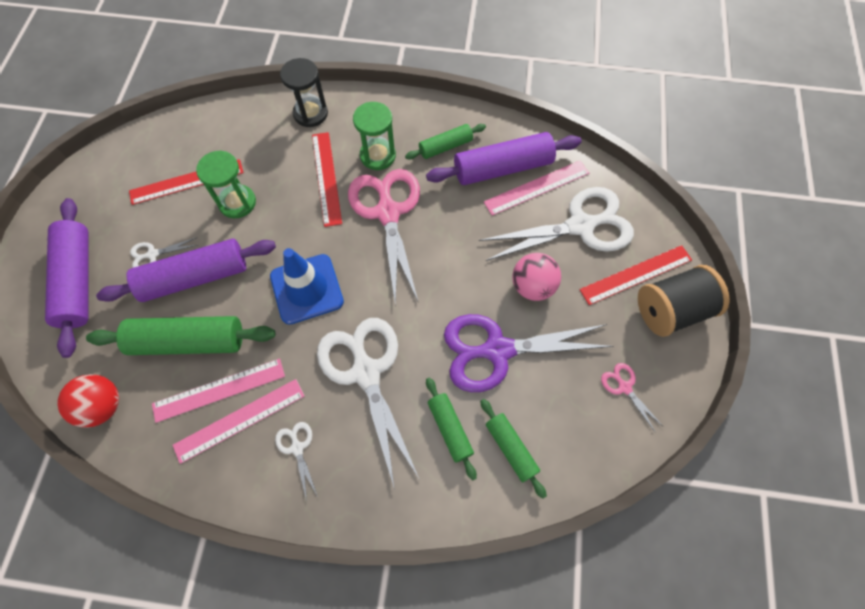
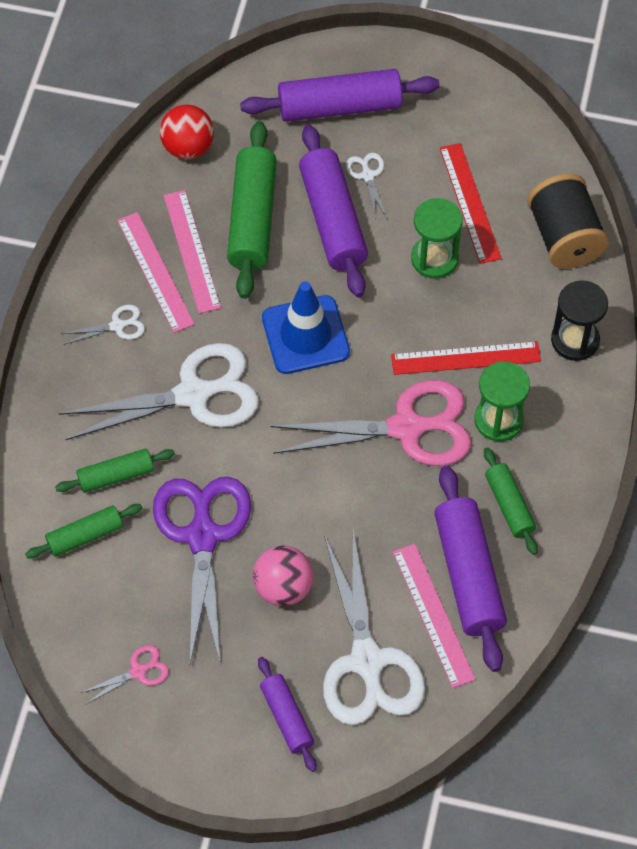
camera: 95 degrees right, 5 degrees down
(636, 274) = (287, 717): red ruler -> purple rolling pin
(671, 310) = (231, 750): black spool -> black spool (564, 237)

